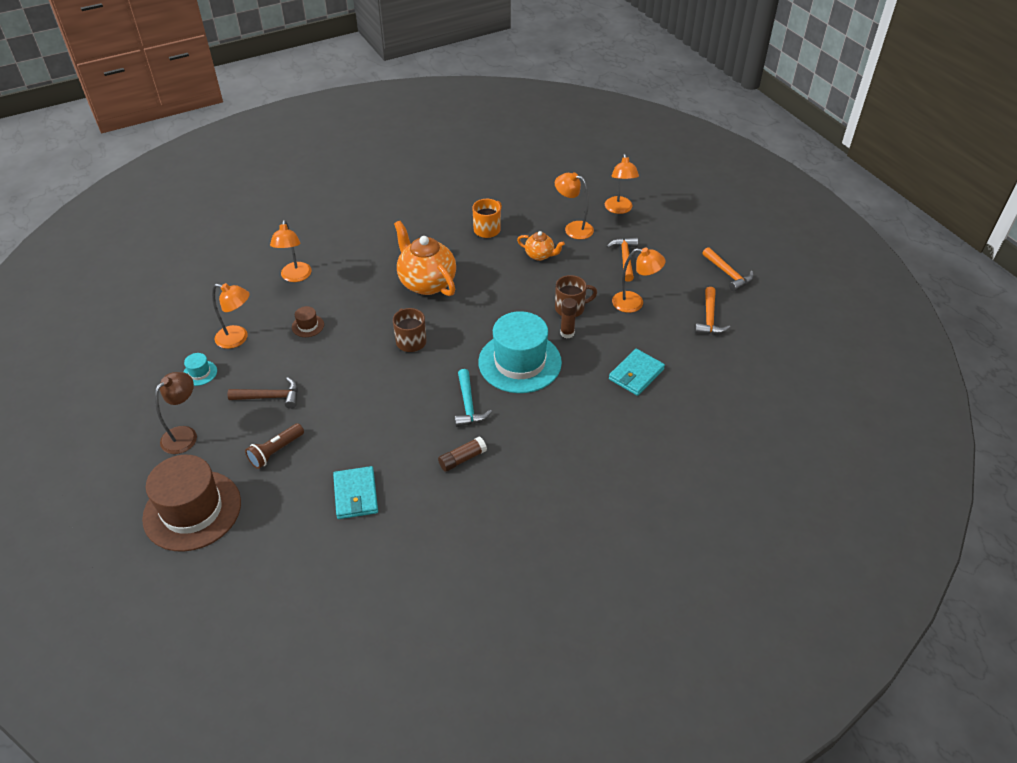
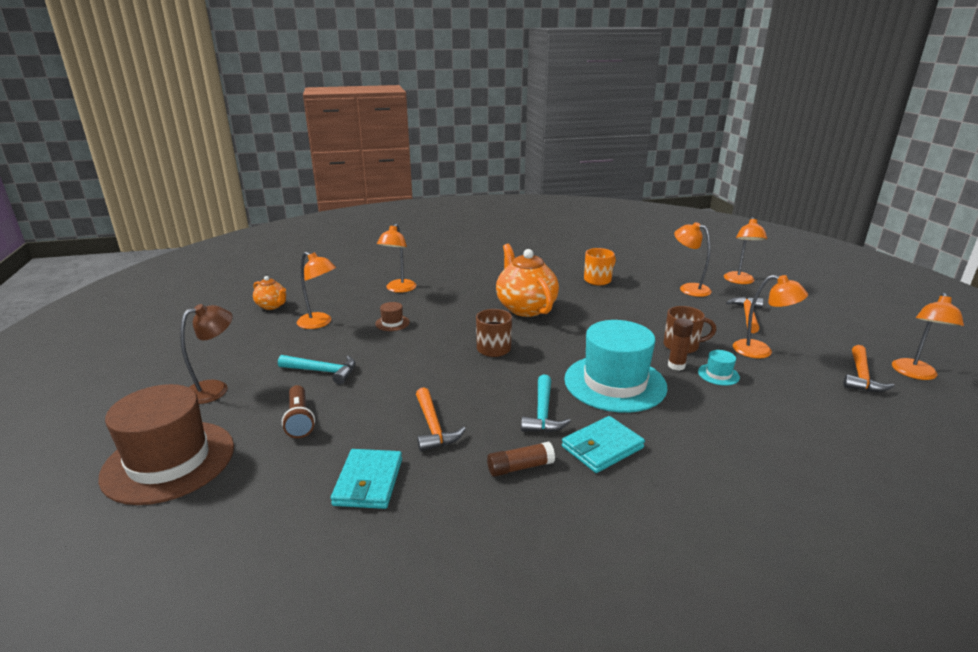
camera: 15 degrees right, 20 degrees down
(200, 373) = (266, 343): turquoise hat -> turquoise hat (718, 374)
(270, 397) = (323, 371): brown hammer -> turquoise hammer
(275, 451) = (299, 420): brown flashlight -> brown flashlight turned 75 degrees counterclockwise
(540, 255) = (650, 303): orange teapot -> orange teapot (272, 306)
(636, 374) = (766, 416): turquoise wallet -> turquoise wallet (602, 447)
(728, 274) = (878, 342): orange hammer -> orange hammer (433, 427)
(749, 308) = (914, 374): none -> orange lamp

